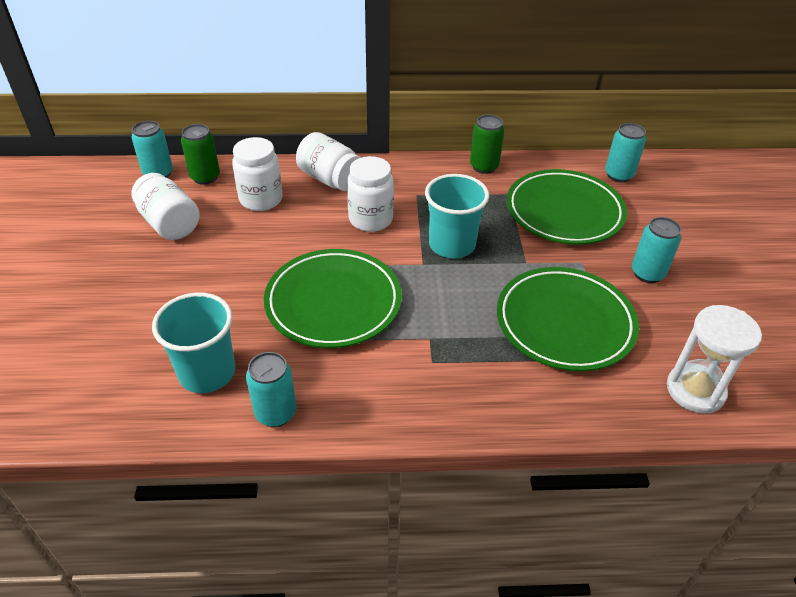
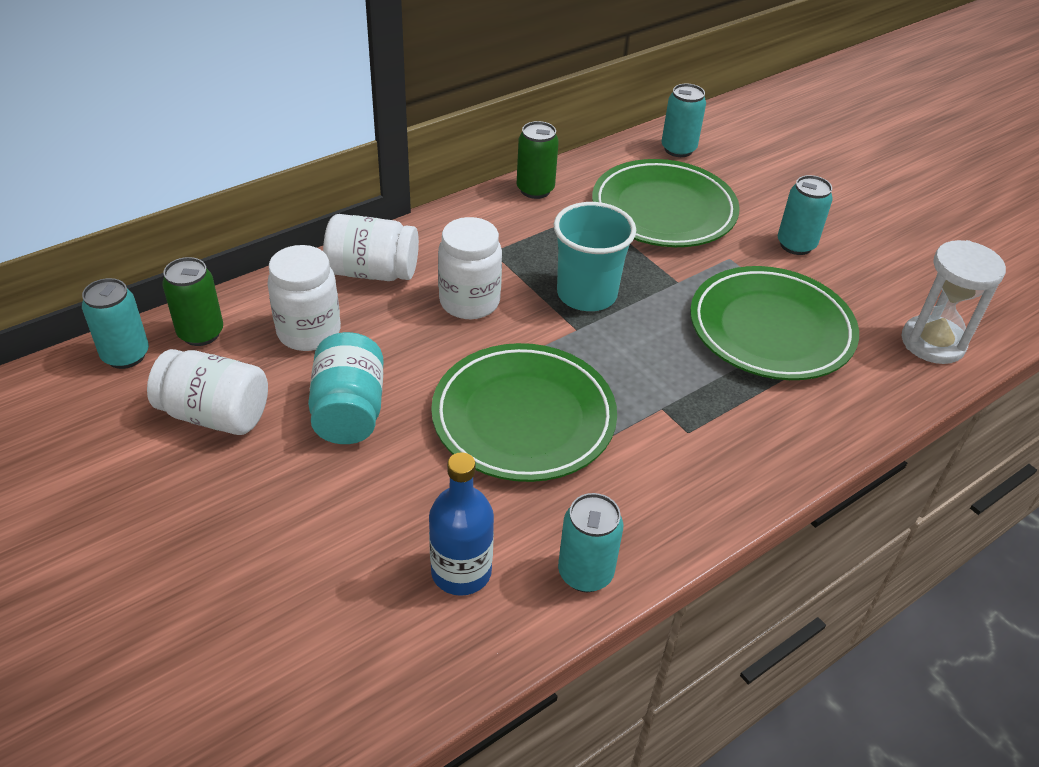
camera: 35 degrees left, 0 degrees up
(207, 373) = (461, 572): turquoise cup -> blue bottle
(238, 252) = (349, 411): none -> turquoise jar

